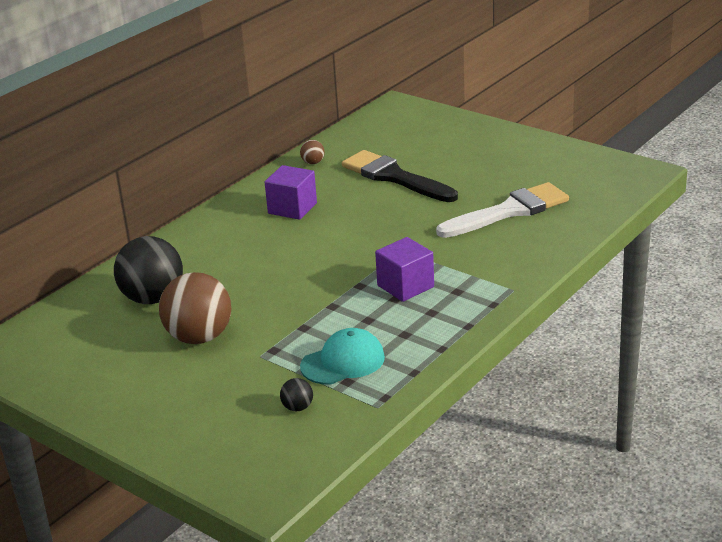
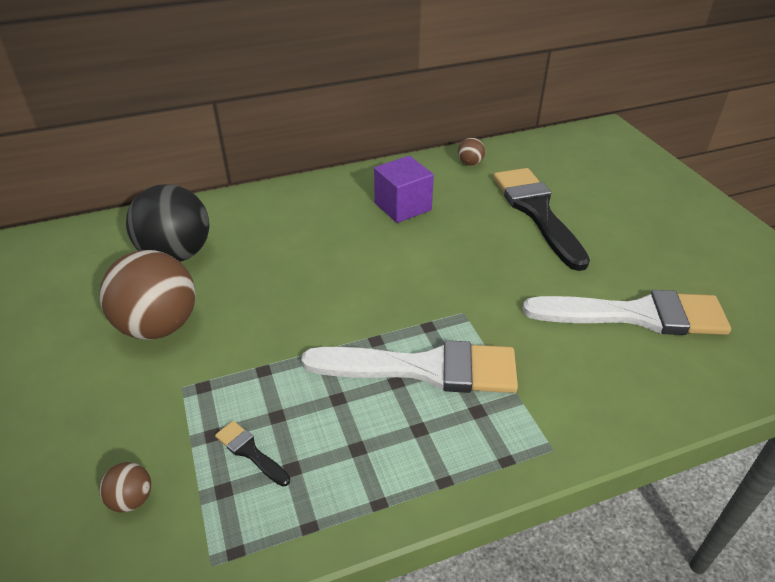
camera: 30 degrees right, 10 degrees up
(297, 407) = (132, 499): black ball -> brown ball
(343, 362) = (250, 452): turquoise cap -> black brush
(405, 286) = (424, 368): purple cube -> white brush

